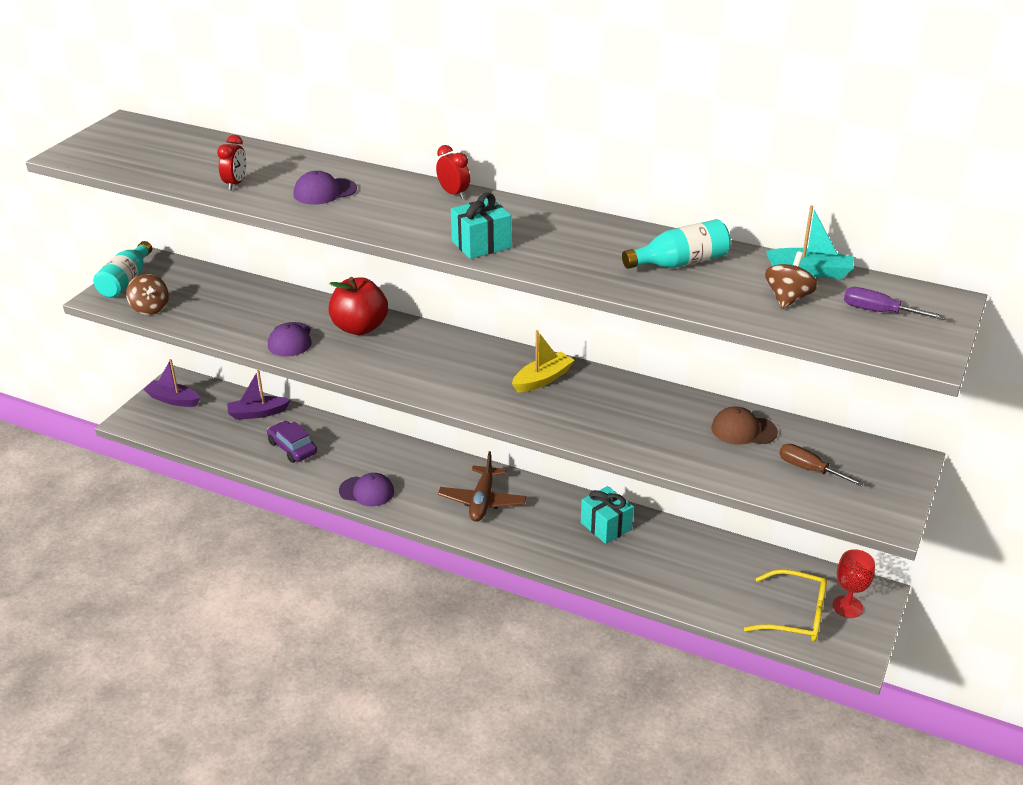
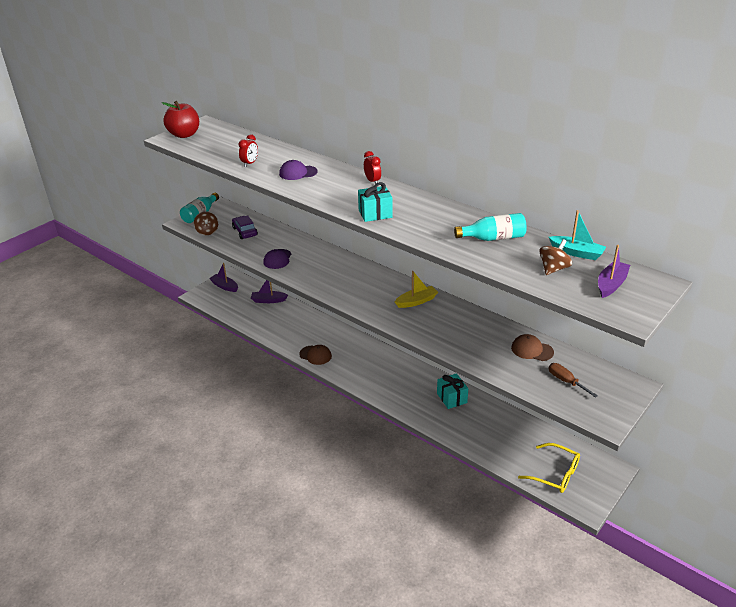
camera: 15 degrees right, 0 degrees up
(292, 448) = (281, 323): purple car -> purple car (245, 231)
(360, 328) = (320, 257): red apple -> red apple (184, 135)
(367, 491) = (315, 355): purple cap -> brown cap
(482, 501) = (381, 371): brown plane -> none
(847, 606) = (592, 474): red goblet -> none
(879, 312) = (611, 284): purple screwdriver -> purple boat

